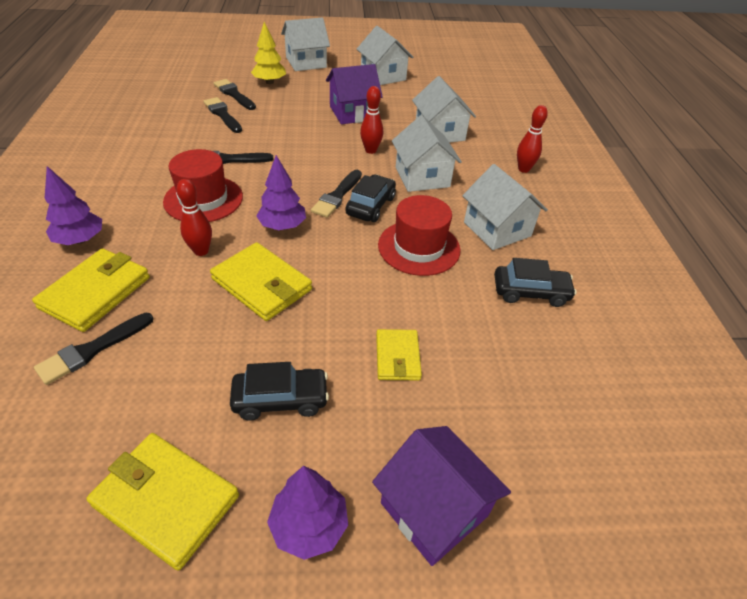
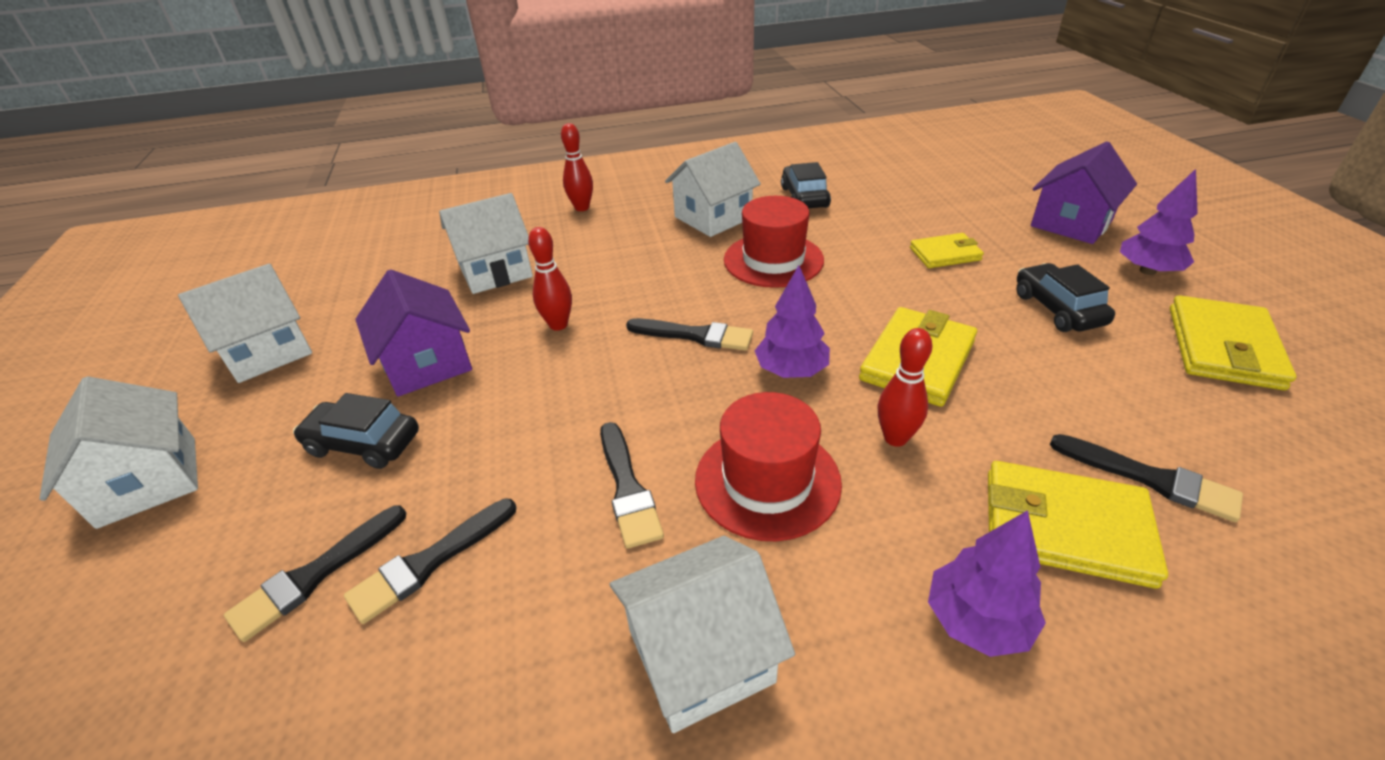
camera: 95 degrees left, 5 degrees down
(269, 82) = (254, 522): yellow tree -> none
(370, 206) = (706, 304): black car -> black car (363, 443)
(422, 177) = (622, 273): white house -> white house (700, 656)

